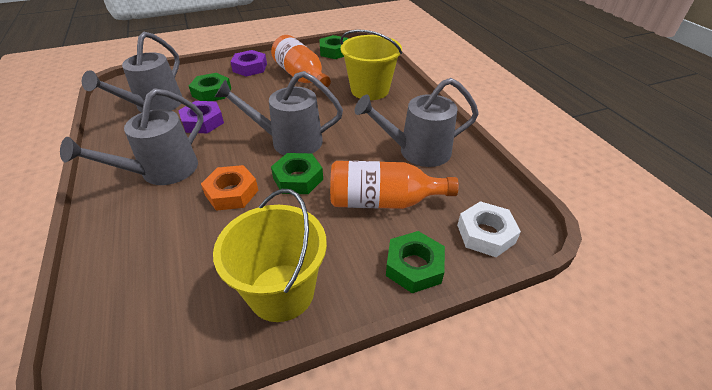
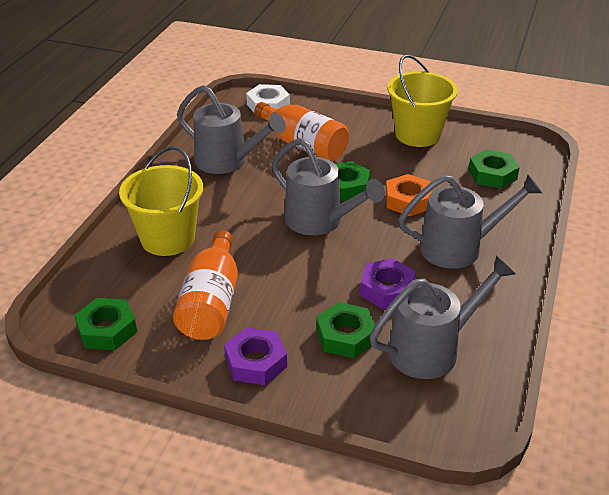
camera: 140 degrees left, 5 degrees down
(414, 266) = (330, 112): green nut -> green nut (492, 174)

